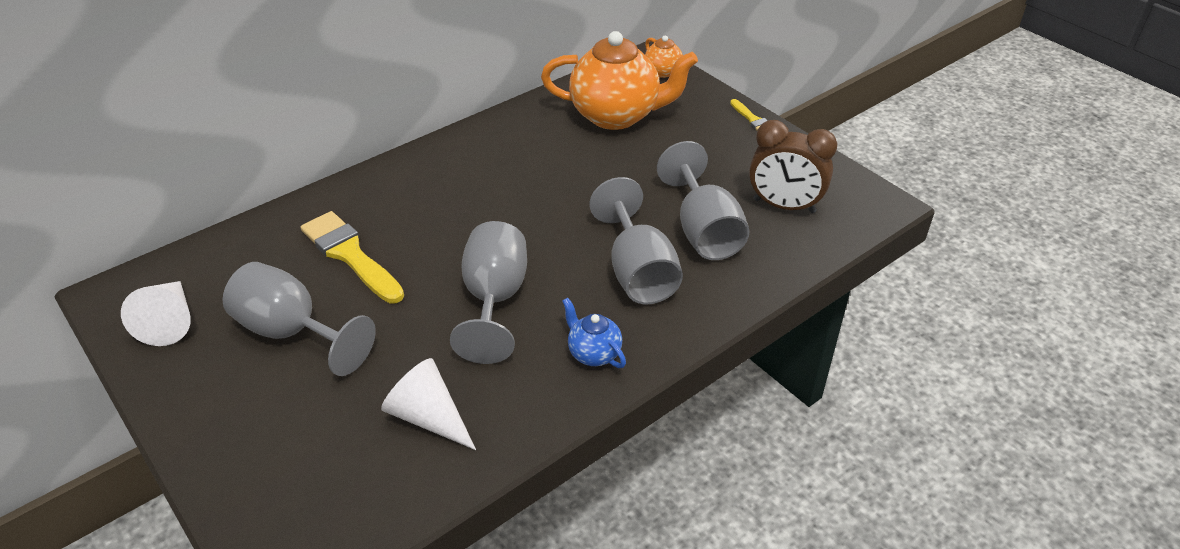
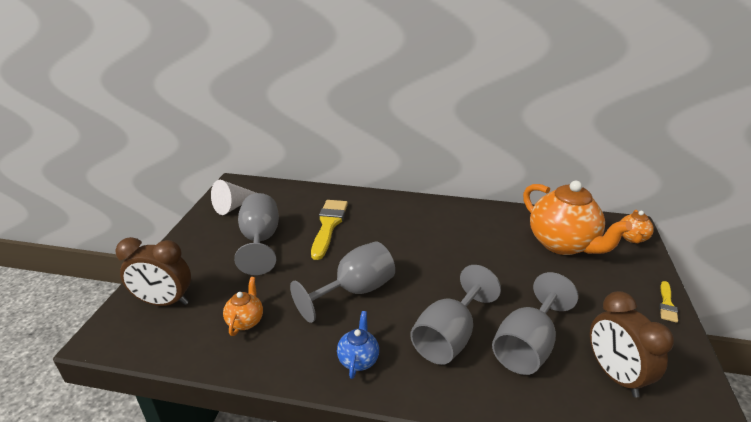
camera: 50 degrees right, 10 degrees down
(292, 483) = (164, 302): none -> brown clock
(428, 417) = (245, 321): white cone -> orange teapot

